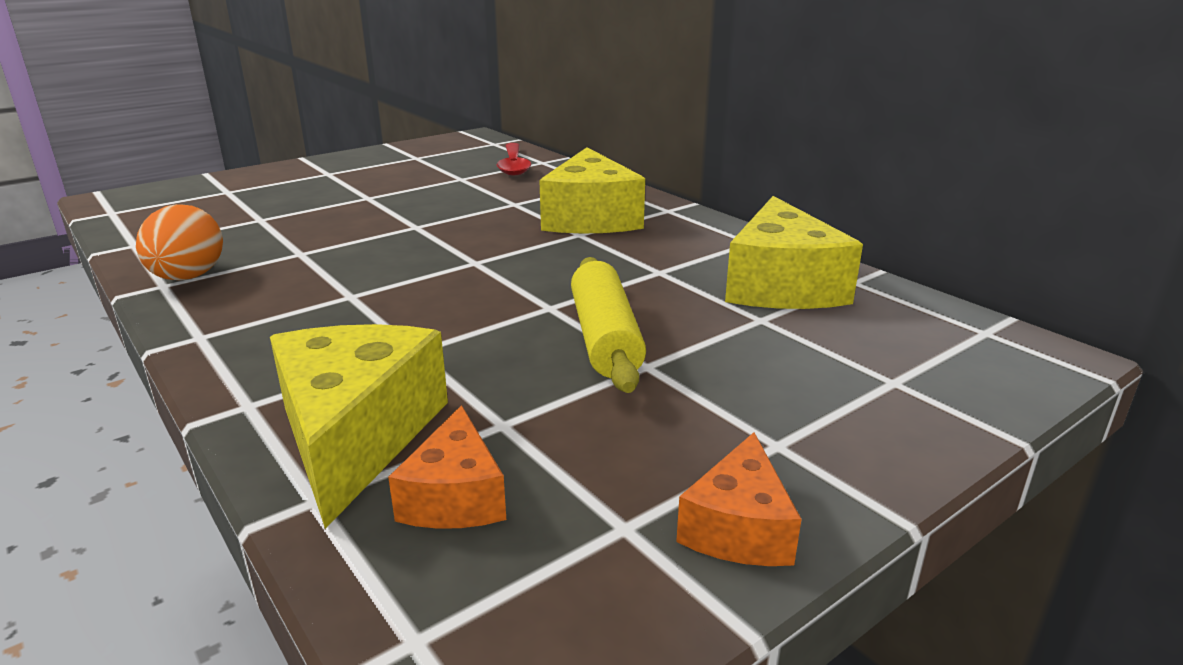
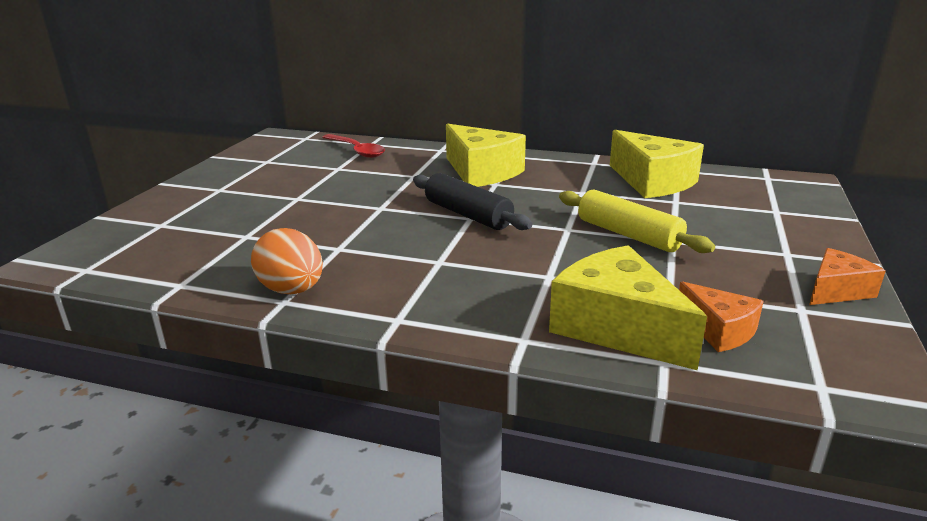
camera: 35 degrees left, 0 degrees up
(478, 258) = (468, 215): none -> black rolling pin
(739, 527) = (836, 290): orange cheese -> orange cheese turned 105 degrees counterclockwise

